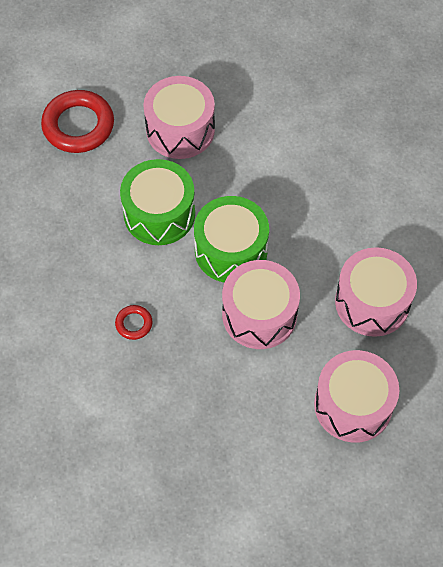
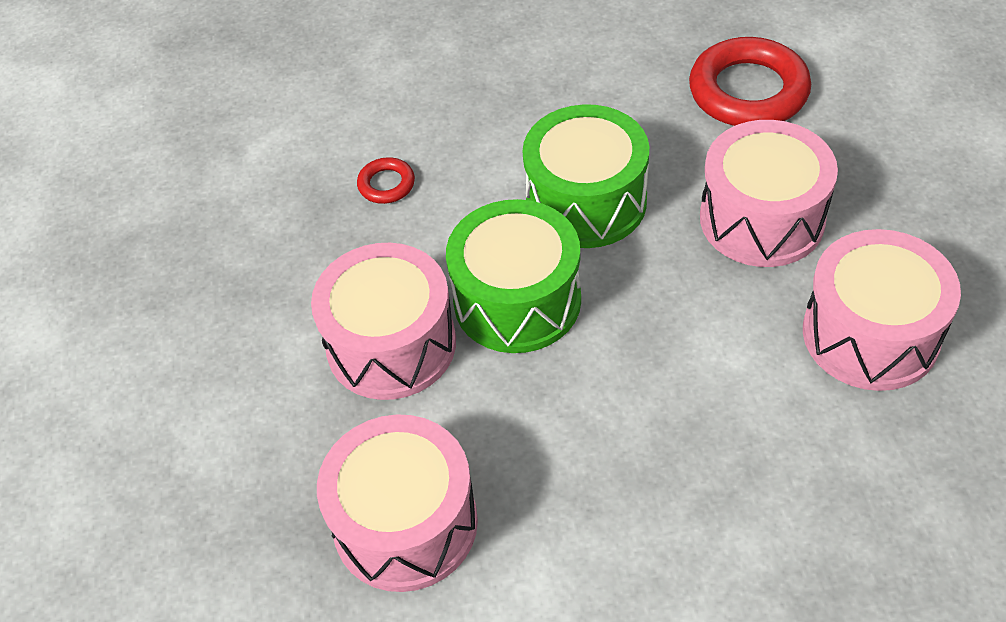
camera: 95 degrees right, 10 degrees down
(353, 405) = (204, 487): pink drum -> pink drum (870, 334)

